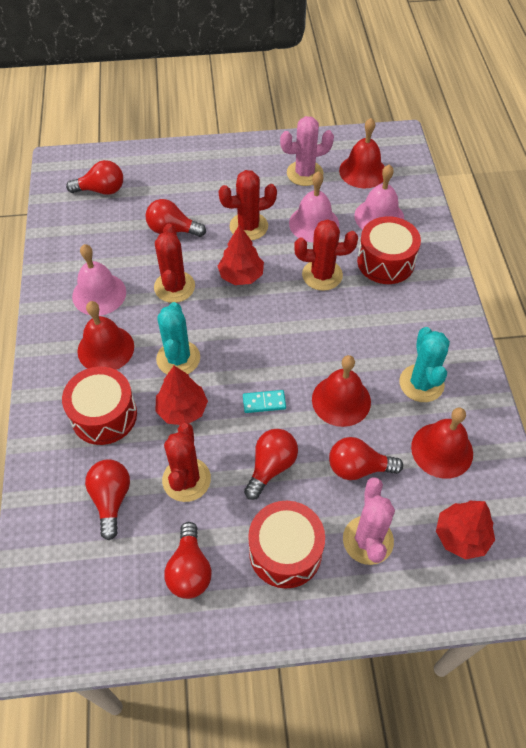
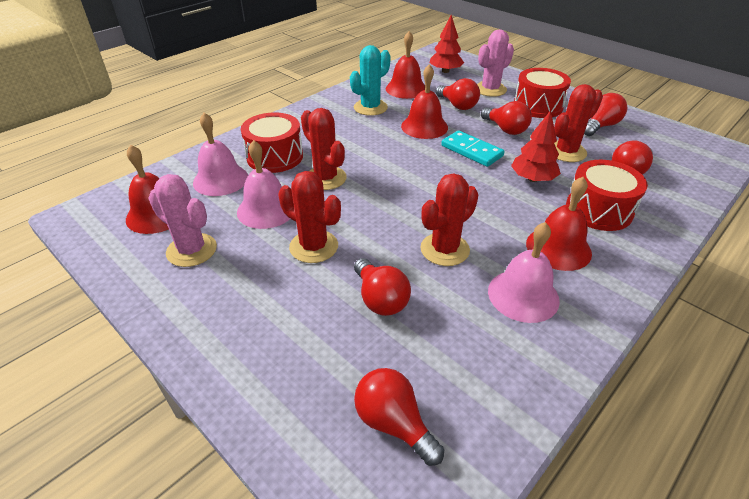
camera: 130 degrees left, 15 degrees down
(178, 358) = (502, 204): turquoise cactus -> none
(241, 276) = (380, 218): red tree -> none
(264, 402) = (472, 151): turquoise domino -> turquoise domino, size x1.63
(271, 467) = (505, 129): red light bulb -> red light bulb turned 120 degrees counterclockwise

